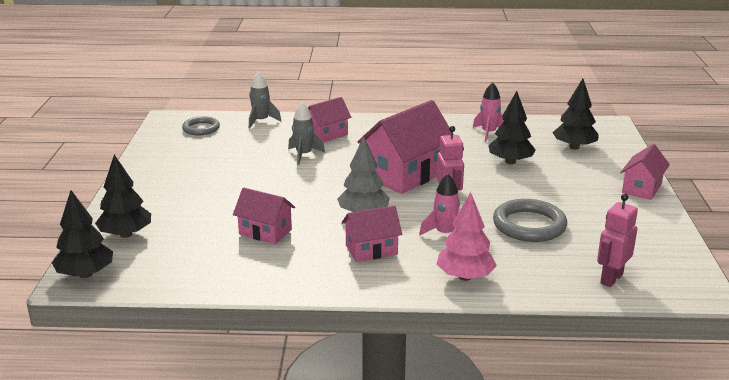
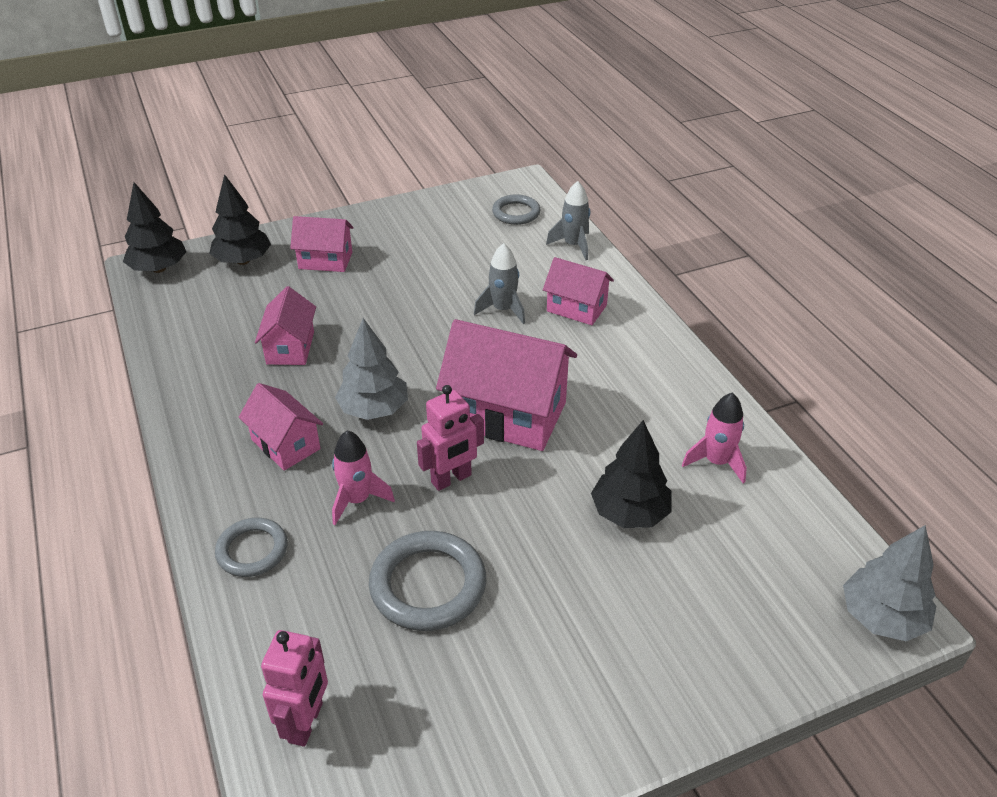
camera: 65 degrees right, 15 degrees up
(465, 277) = (252, 550): pink tree -> grey ring
(574, 147) = (750, 583): black tree -> none
(608, 127) = (882, 617): none -> grey tree
(611, 279) = (306, 723): pink robot -> pink robot turned 90 degrees clockwise
(641, 188) = (649, 715): pink house -> pink house (325, 260)

